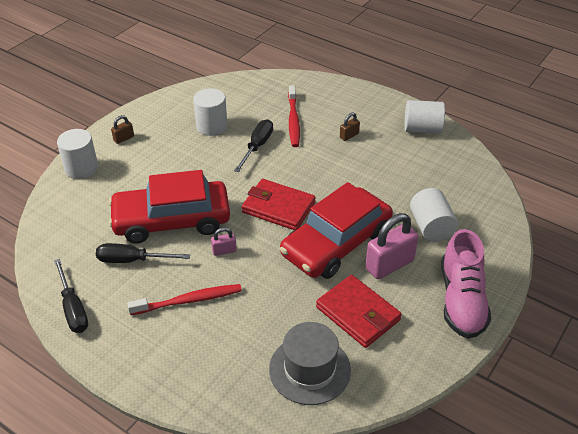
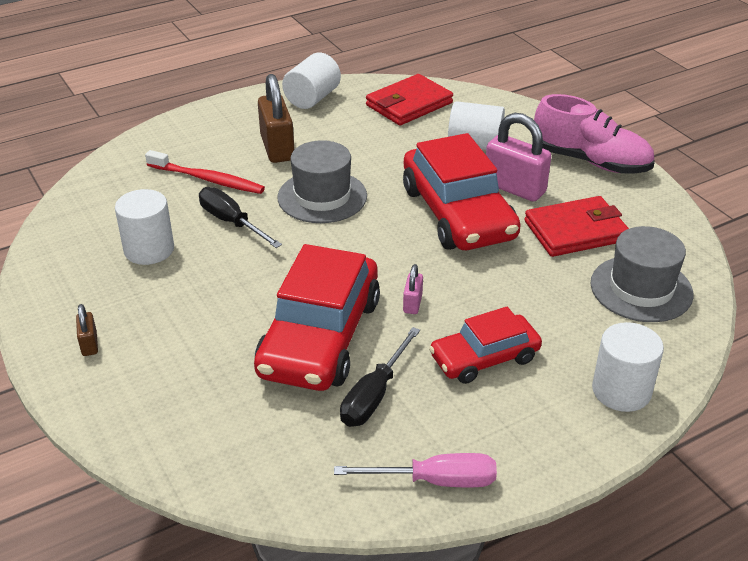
camera: 65 degrees left, 5 degrees down
(73, 308) = (435, 481): black screwdriver -> pink screwdriver
(81, 168) = (119, 409): white cylinder -> white cylinder (621, 391)
(189, 300) = (484, 358): red toothbrush -> red car
(278, 207) = (365, 238): red wallet -> red wallet (409, 104)
(309, 174) = (322, 197): none -> grey hat
(349, 135) = (277, 148): brown padlock -> brown padlock, size x2.07
(389, 265) = (514, 188): pink padlock -> pink padlock turned 45 degrees counterclockwise

